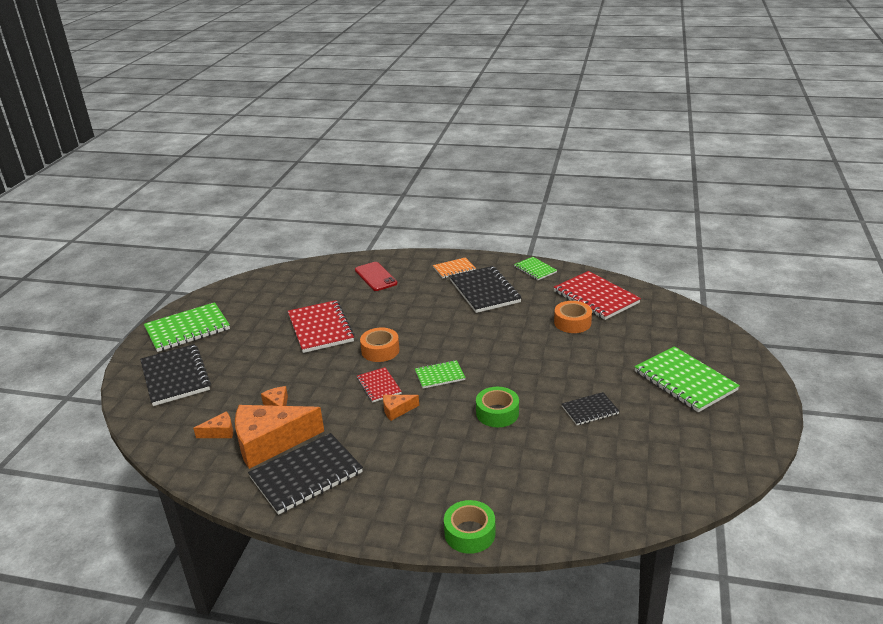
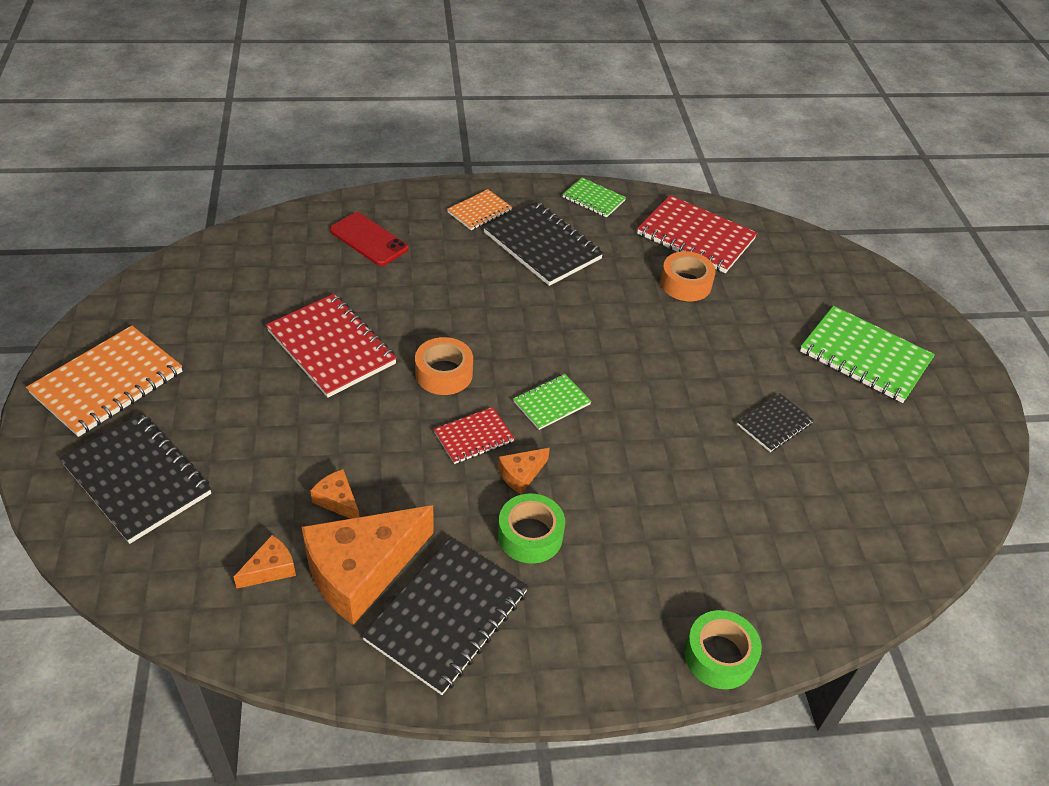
camera: 25 degrees left, 15 degrees up
(187, 329) = (107, 383): green notebook -> orange notebook
(379, 386) = (473, 437): red notebook -> red notebook turned 75 degrees counterclockwise
(497, 413) = (660, 452): green tape -> green tape (530, 535)

